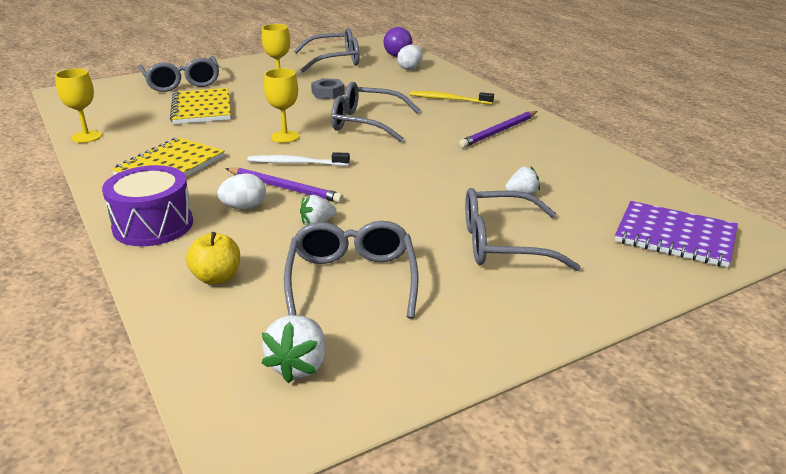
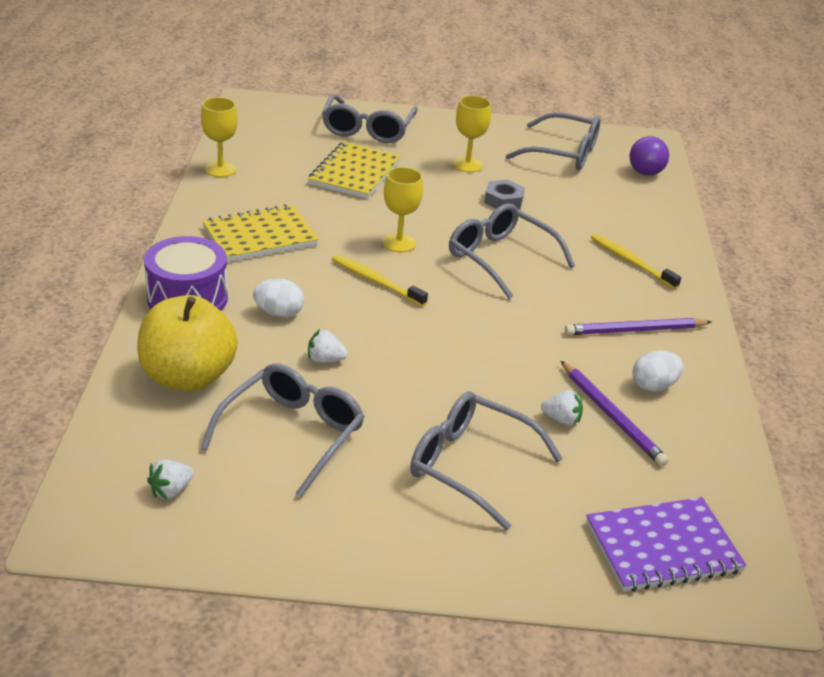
camera: 30 degrees right, 5 degrees up
(217, 278) = (188, 377): yellow apple -> yellow apple, size x1.86
(284, 188) = (336, 306): purple pencil -> purple pencil (612, 416)
(296, 163) = (376, 281): white toothbrush -> yellow toothbrush
(299, 365) = (171, 490): white strawberry -> white strawberry, size x0.66
(410, 68) = (638, 198): white egg -> white egg (653, 386)
(675, 237) = (662, 547): purple notebook -> purple notebook turned 75 degrees counterclockwise

